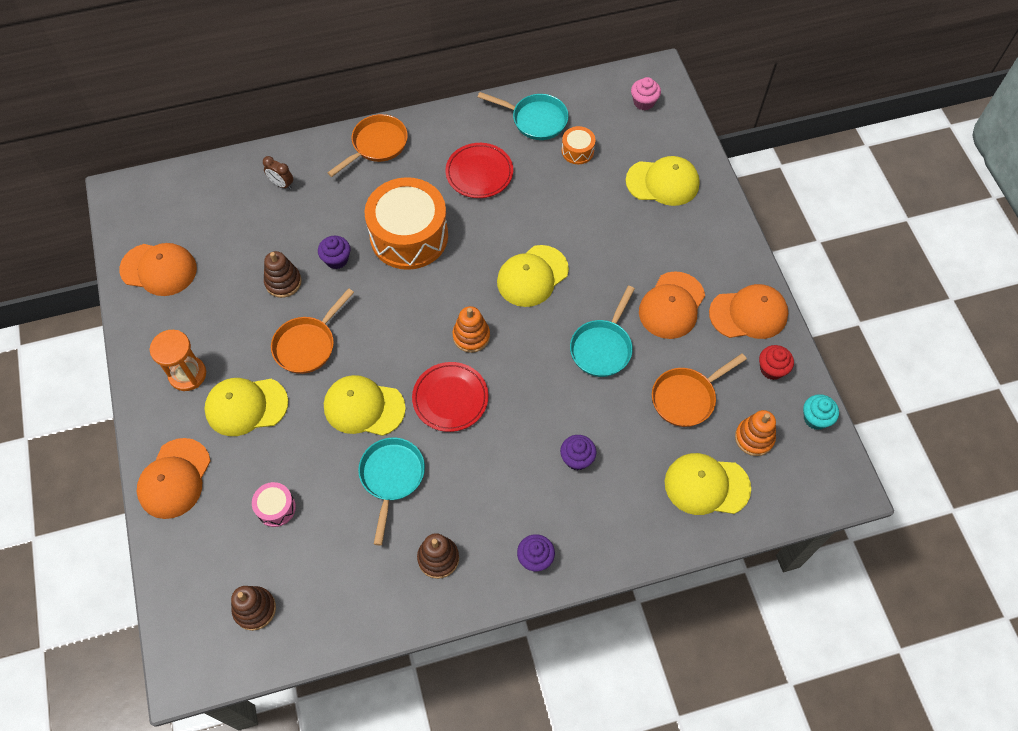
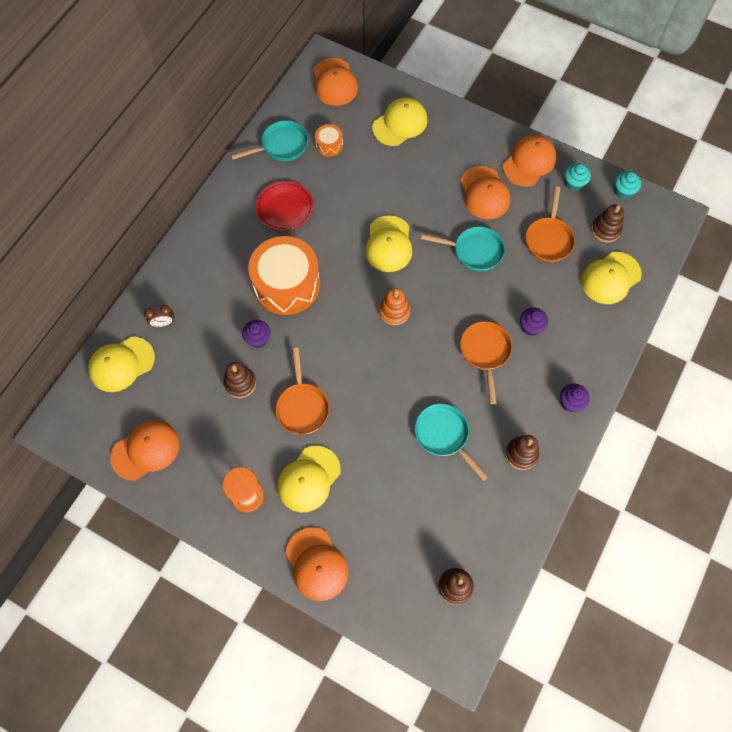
camera: 45 degrees left, 5 degrees up
(276, 508) = (398, 519): pink drum -> none
(364, 407) = (380, 411): yellow cap -> yellow cap (121, 364)
(377, 145) = (198, 244): orange pan -> orange pan (485, 352)
(450, 398) = (424, 359): red plate -> none
(602, 347) = (474, 251): turquoise pan -> turquoise pan turned 60 degrees counterclockwise
(644, 102) = (334, 82): pink cupcake -> orange cap
(754, 438) = (605, 230): orange stacking toy -> brown stacking toy
(772, 369) = (574, 183): red cupcake -> turquoise cupcake

